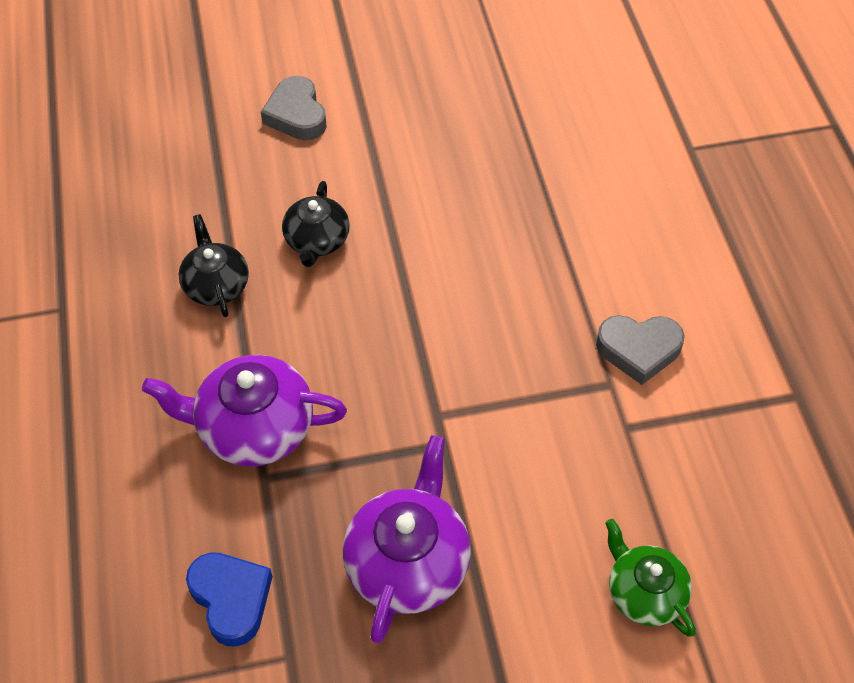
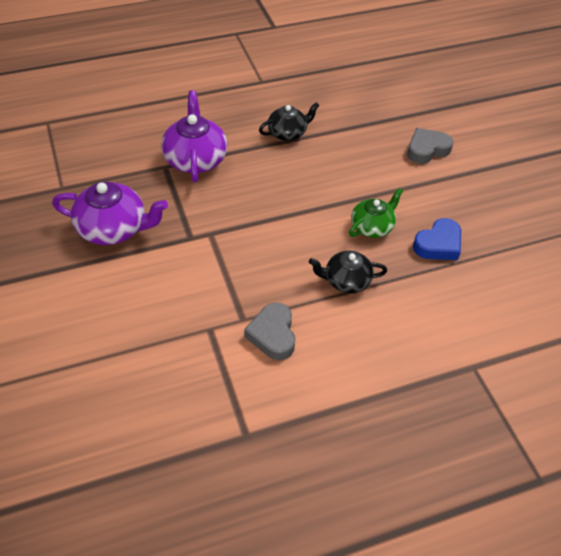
camera: 80 degrees right, 5 degrees down
(231, 599) = (94, 163): blue heart -> blue heart (438, 244)
(317, 241) = (329, 169): black teapot -> black teapot (346, 280)
(644, 592) = (90, 340): green teapot -> green teapot (372, 226)

